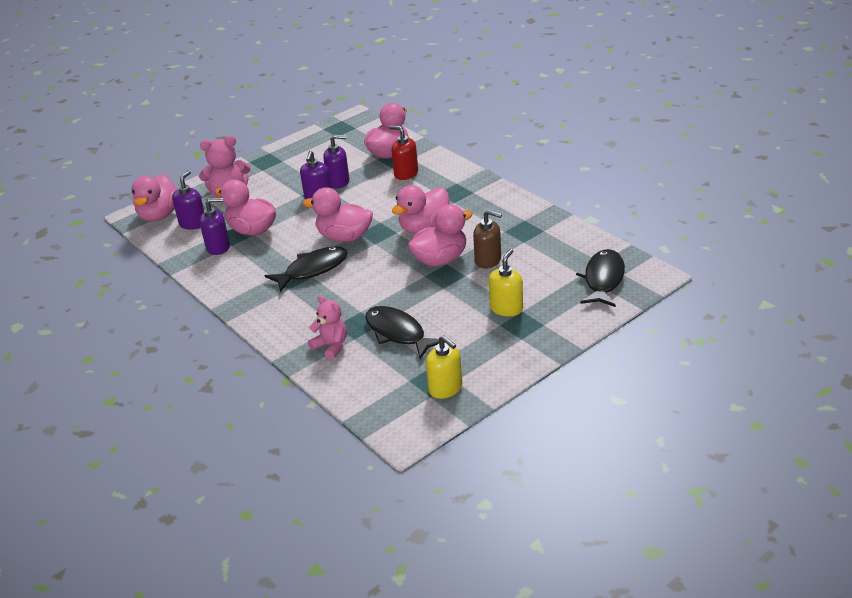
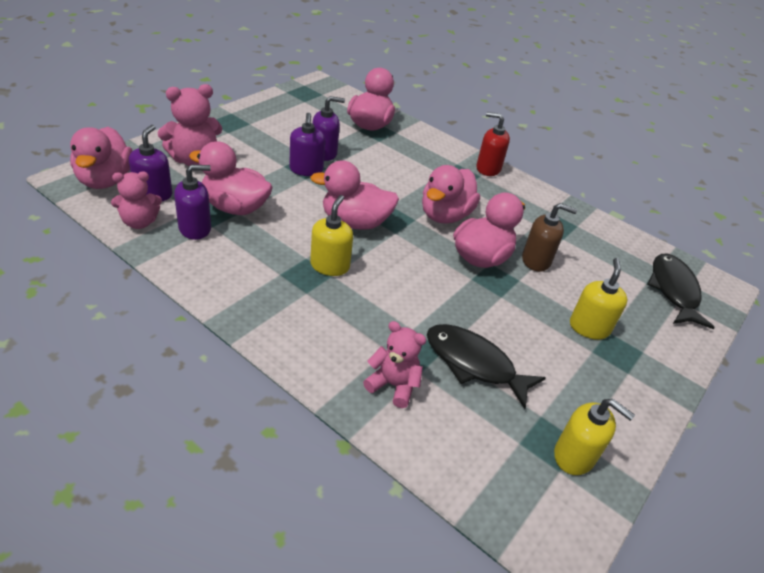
camera: 20 degrees left, 5 degrees up
(179, 244) = (139, 222): none -> pink teddy bear
(313, 270) = (330, 265): black fish -> yellow soap dispenser
(406, 173) = (397, 149): red soap dispenser -> red soap dispenser (488, 168)

